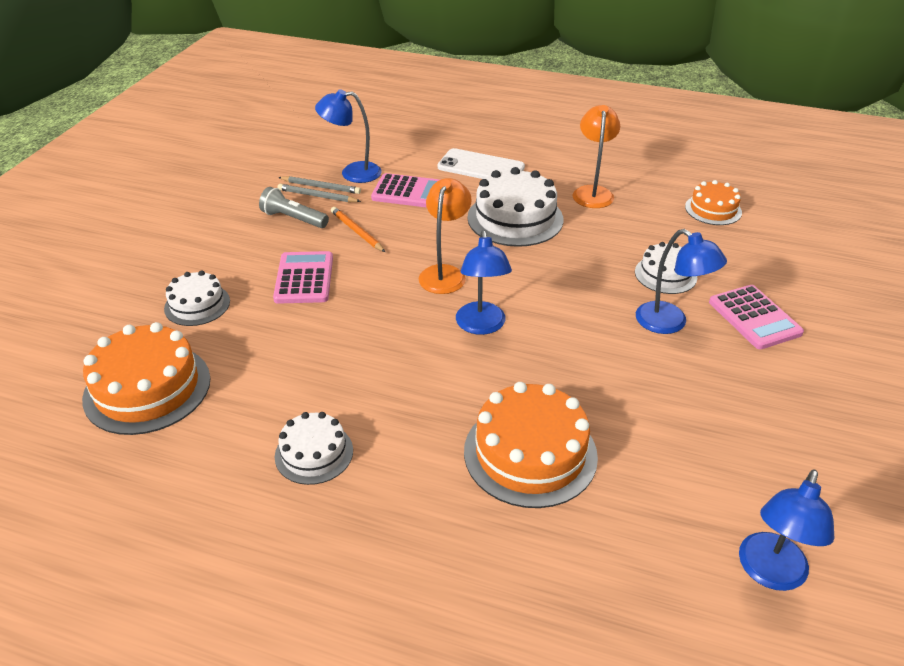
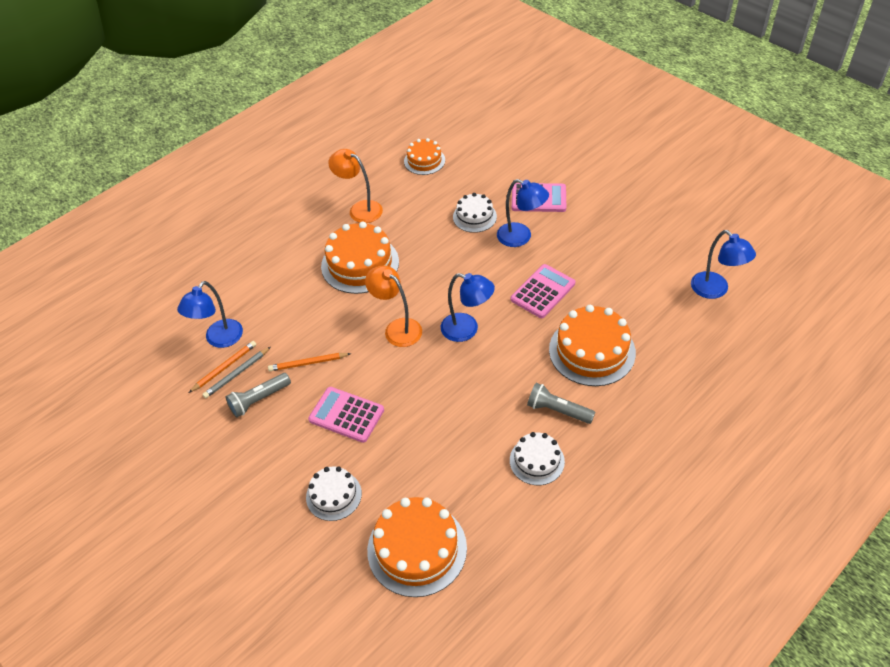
camera: 60 degrees left, 10 degrees up
(321, 187) = (224, 367): grey pencil -> orange pencil
(406, 449) = (557, 410): none -> grey flashlight
(409, 192) = (278, 312): pink calculator -> pink calculator (542, 291)
(481, 167) = (277, 256): white phone -> none
(515, 218) = (360, 264): white cake -> orange cake
(670, 323) = (521, 237): blue lamp -> blue lamp turned 45 degrees clockwise

